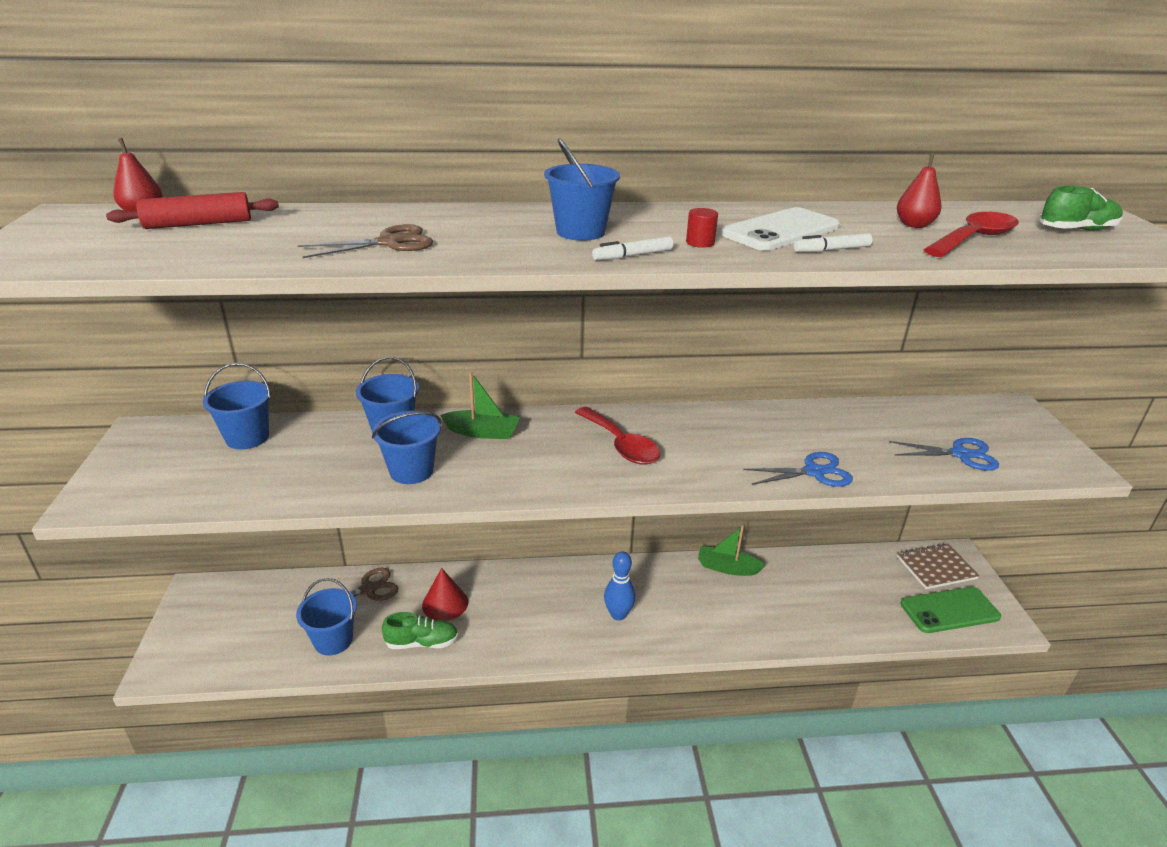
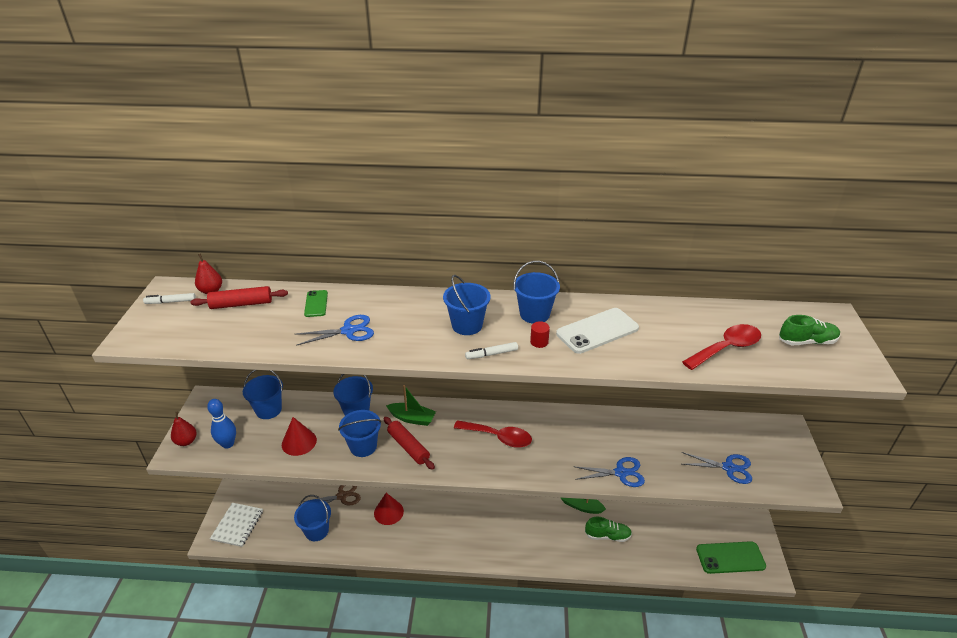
camera: 10 degrees right, 5 degrees up
(200, 646) = (237, 525): none -> white notebook
(304, 473) = (299, 442): none -> red cone
(328, 220) = (316, 304): none -> green phone
(389, 242) = (348, 331): brown scissors -> blue scissors
(422, 642) = (370, 539): green shoe -> green shoe (607, 535)
(485, 466) = (408, 447): none -> red rolling pin
(618, 614) = (499, 533): blue bowling pin -> blue bowling pin (228, 444)
(621, 445) = (498, 437): red spoon -> red spoon turned 45 degrees counterclockwise
(679, 219) = (534, 314): none -> blue bucket
(831, 250) = (622, 355): white marker -> white marker (171, 302)
(914, 225) = (692, 329): red pear -> red pear (186, 441)
(936, 568) = (731, 522): brown notebook -> none

